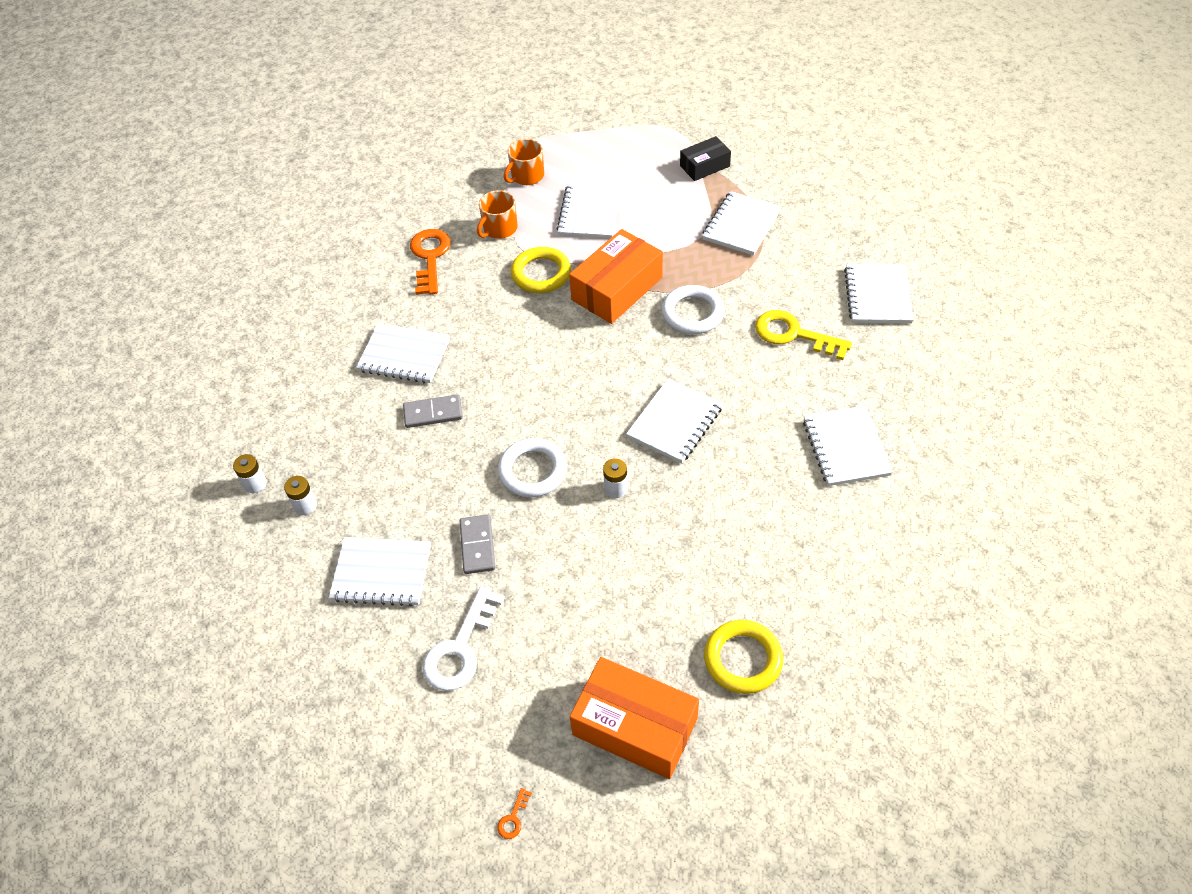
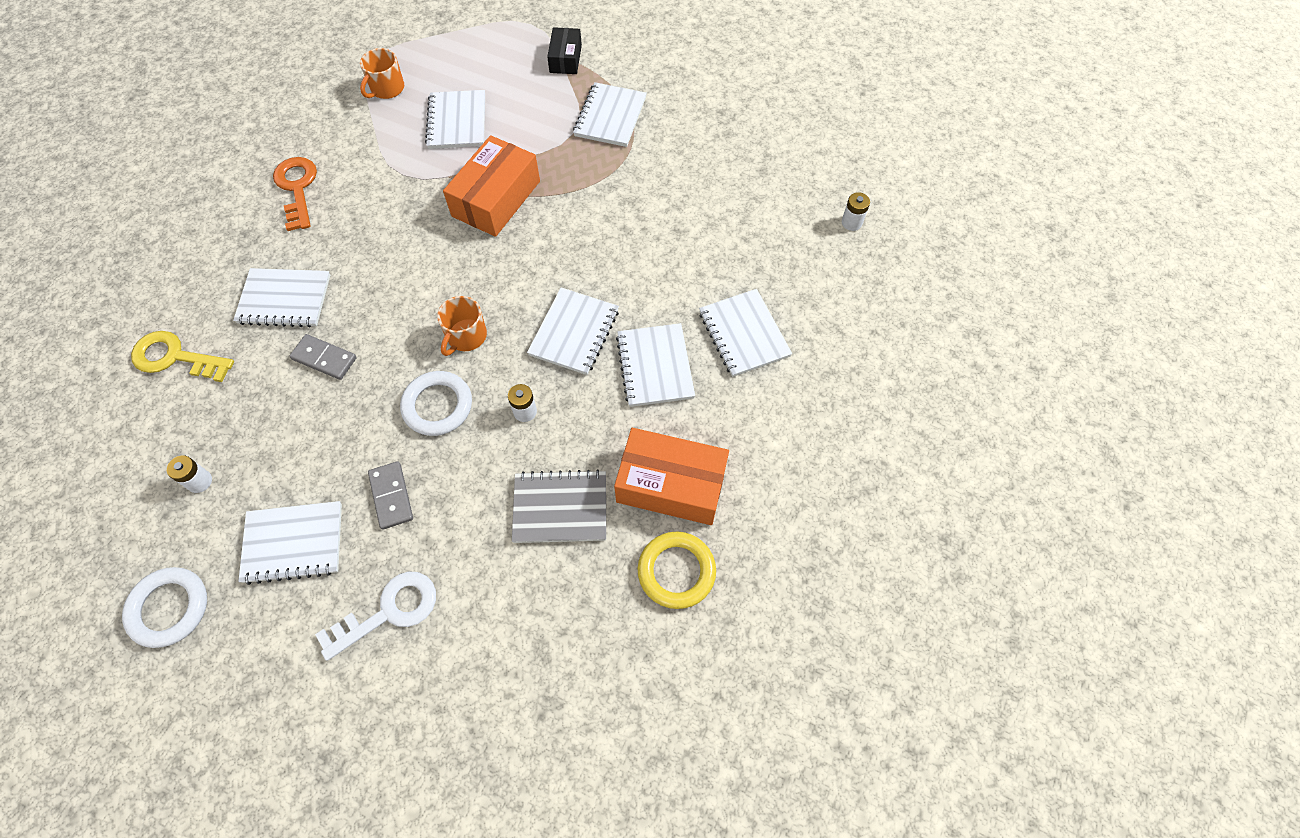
camera: 15 degrees left, 10 degrees up
(255, 484) = (140, 466): white battery -> white battery (851, 223)
(433, 413) = (324, 358): grey domino -> grey domino turned 45 degrees clockwise
(460, 648) = (389, 611): white key -> white key turned 135 degrees counterclockwise
(499, 229) = (366, 148): orange mug -> orange mug (466, 336)
(513, 818) = (470, 786): orange key -> none
(541, 274) = (416, 192): yellow ring -> none
(635, 726) = (580, 662): orange box -> orange box (671, 485)
(637, 582) = (560, 508): none -> grey notebook
(692, 313) = (575, 215): white ring -> white ring (169, 608)
(704, 166) = (565, 59): black box -> black box turned 45 degrees counterclockwise
(793, 334) = (677, 224): yellow key -> yellow key (175, 357)
(877, 296) = (751, 174): white notebook -> white notebook (655, 366)

